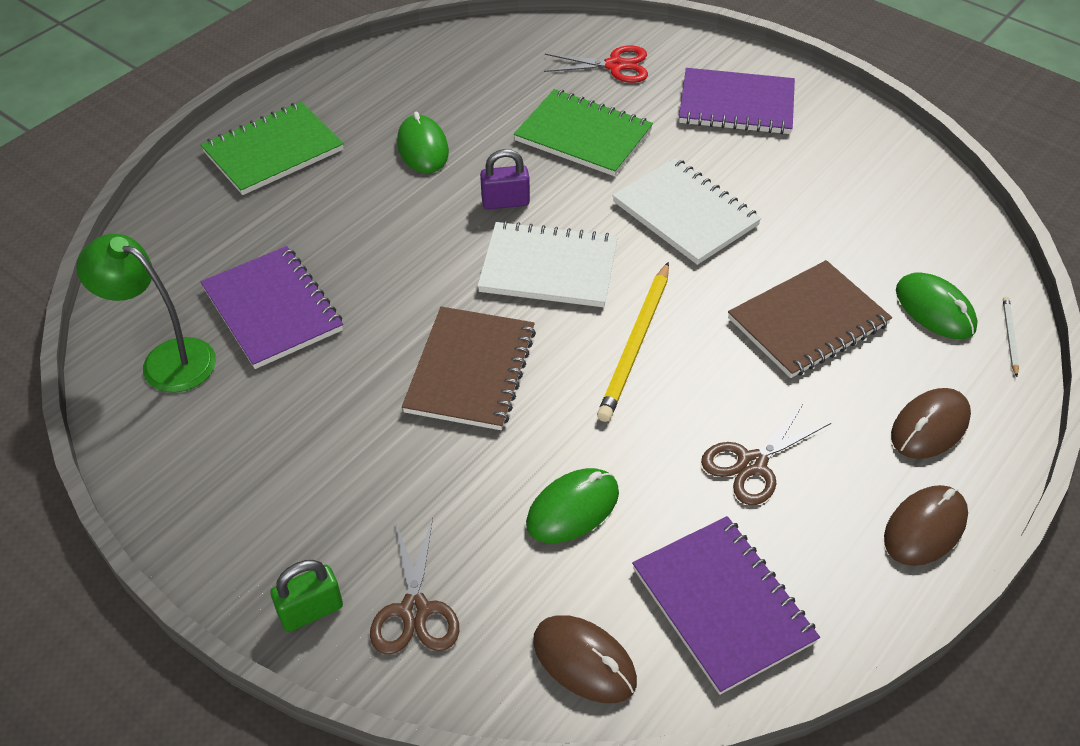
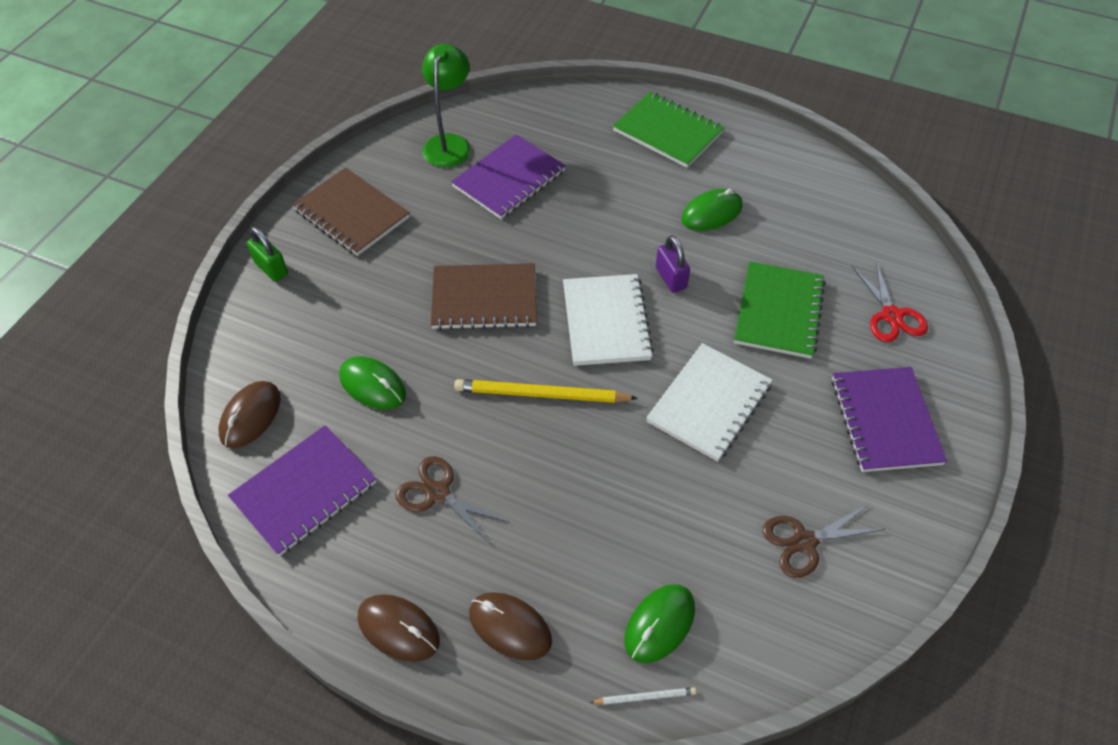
camera: 75 degrees right, 5 degrees up
(414, 610) = (278, 318): brown scissors -> brown scissors (804, 542)
(808, 321) = (607, 516): brown notebook -> brown notebook (352, 214)

